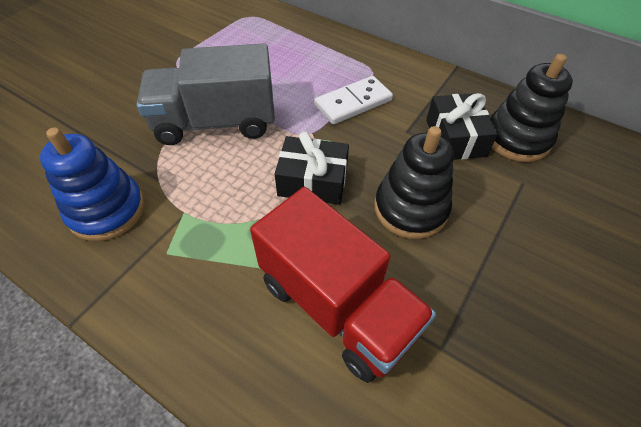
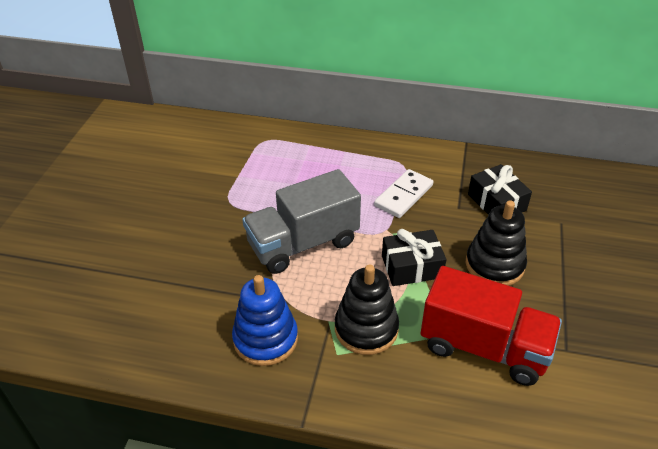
camera: 20 degrees left, 10 degrees down
(517, 138) = (540, 190): black stacking toy -> black stacking toy (366, 329)

